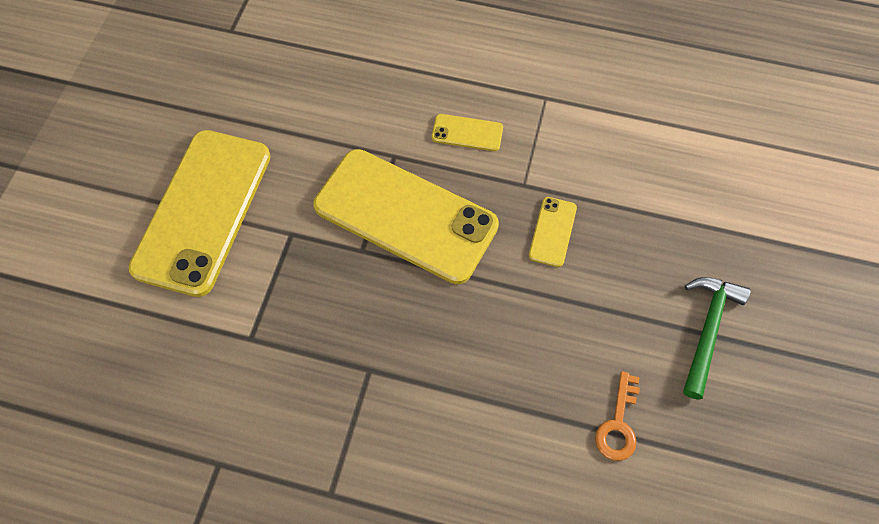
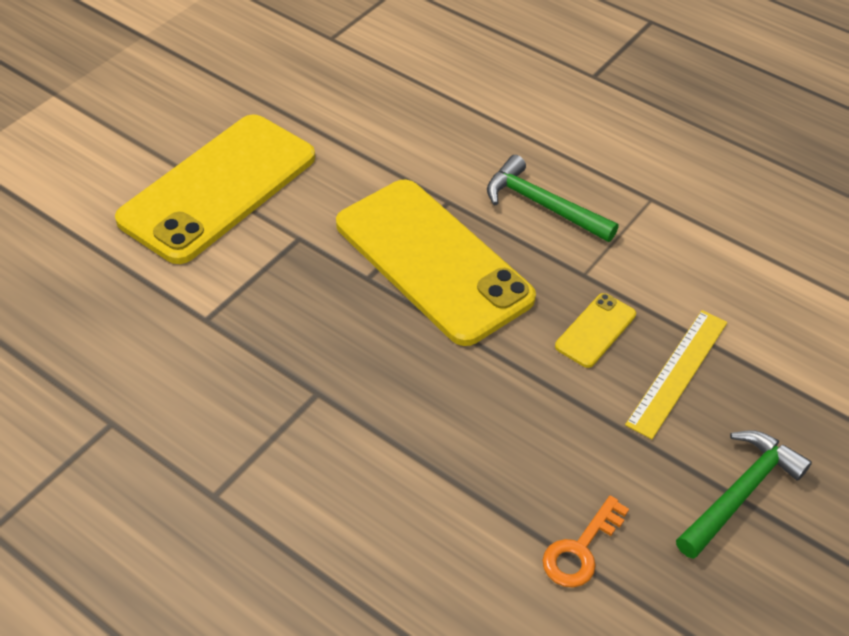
camera: 20 degrees right, 15 degrees down
(467, 133) = (542, 205): yellow phone -> green hammer
(625, 245) = (677, 372): none -> yellow ruler

